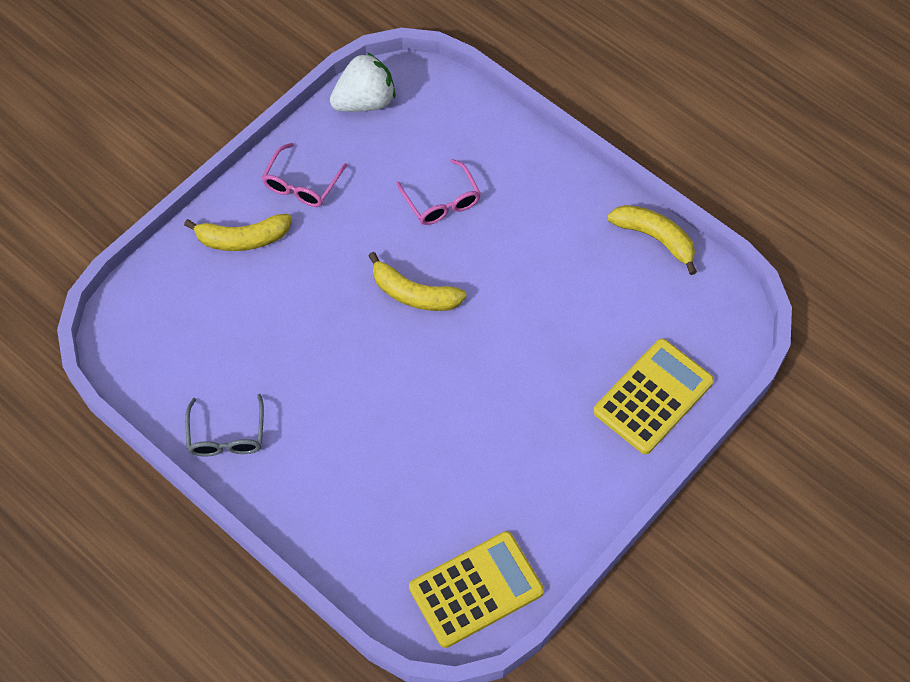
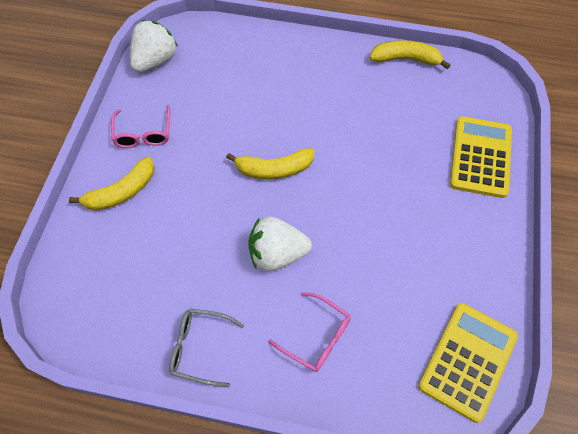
camera: 30 degrees left, 0 degrees up
(226, 435) = (200, 348): grey glasses -> grey glasses turned 135 degrees clockwise
(358, 385) = (277, 254): none -> white strawberry
(442, 201) = (251, 100): pink glasses -> pink glasses (316, 337)

